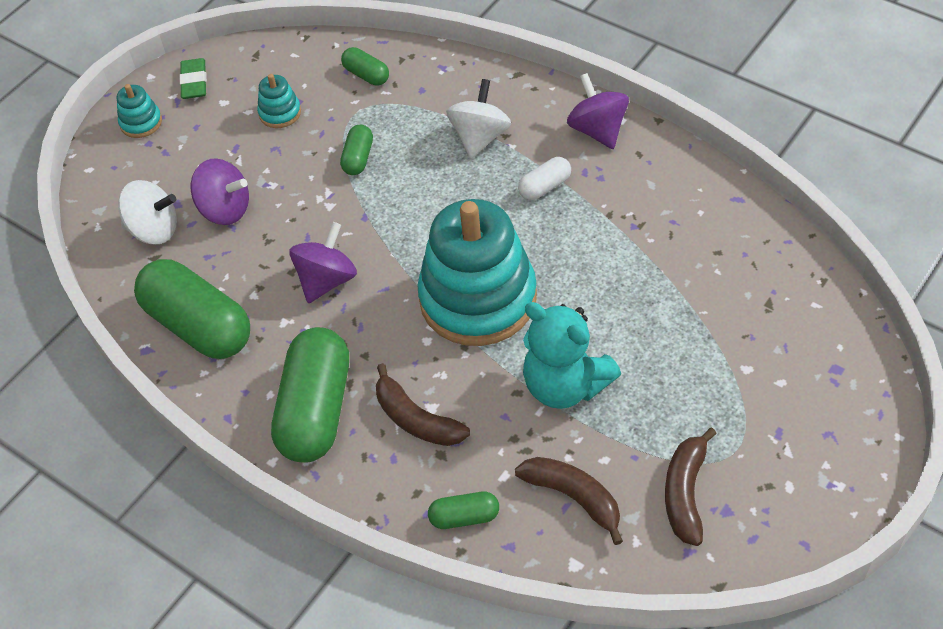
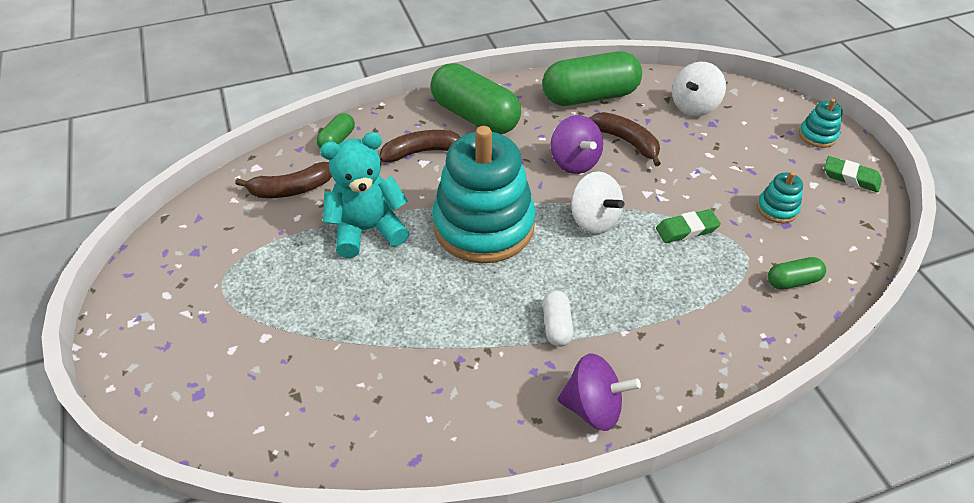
camera: 120 degrees right, 5 degrees down
(225, 209) = (687, 142): purple spinning top -> none
(358, 158) = (686, 229): green capsule -> green eraser
(480, 137) = (652, 315): white spinning top -> white spinning top (594, 220)
(685, 493) = (229, 240): brown banana -> brown banana (626, 141)

